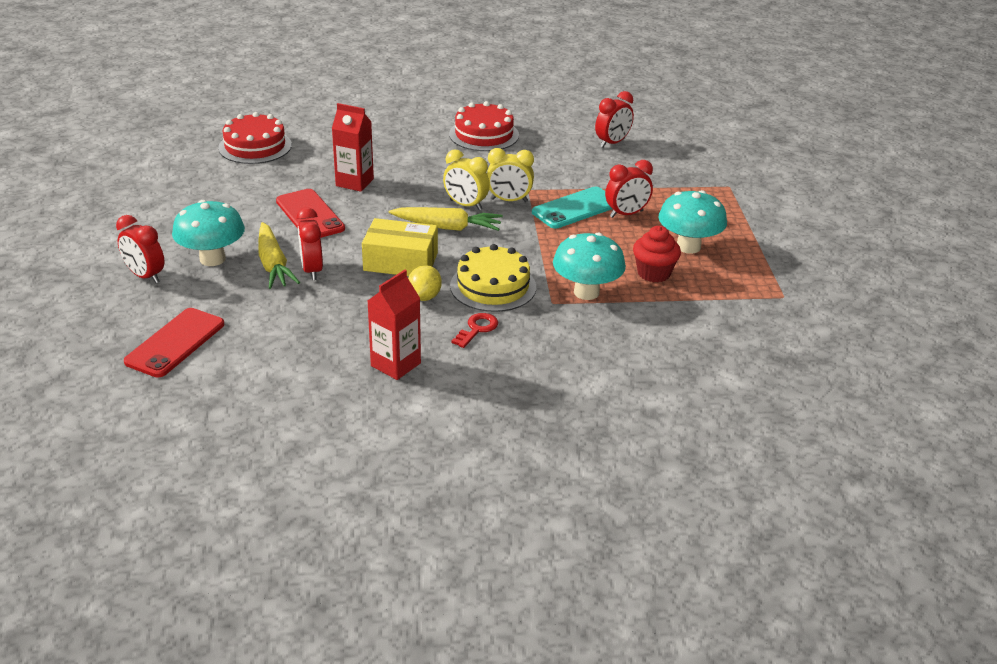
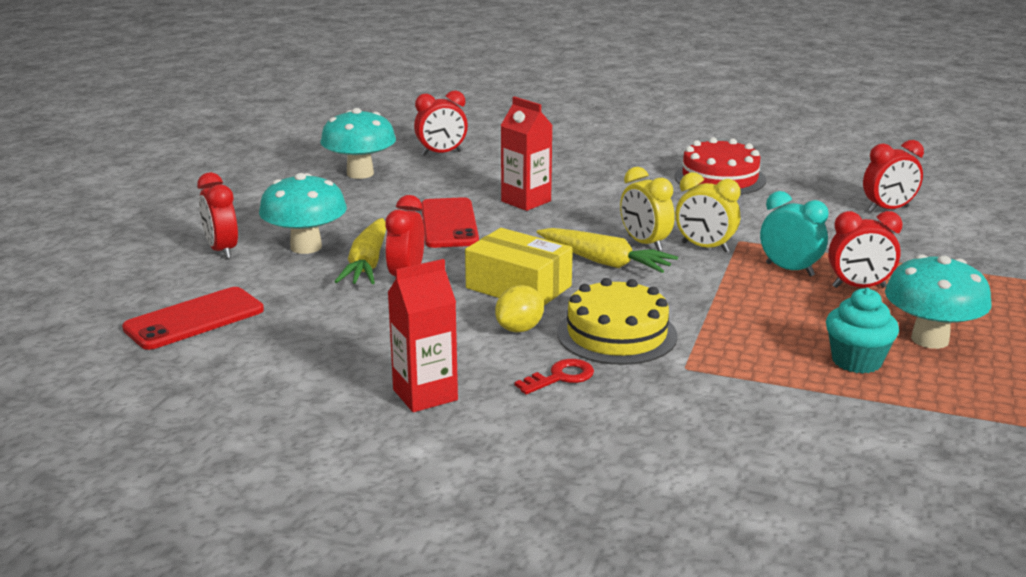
camera: 25 degrees right, 10 degrees down
(255, 146) = (441, 153): red cake -> red clock
(575, 208) = (790, 269): turquoise phone -> turquoise clock
(586, 292) = (742, 365): turquoise mushroom -> turquoise mushroom (360, 173)
(653, 273) = (856, 361): red cupcake -> turquoise cupcake

